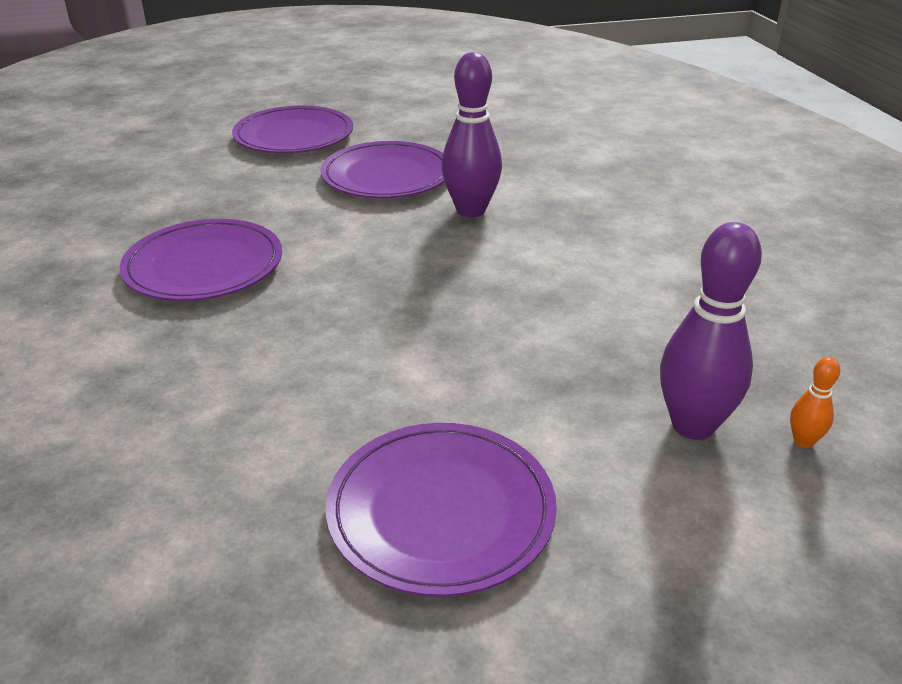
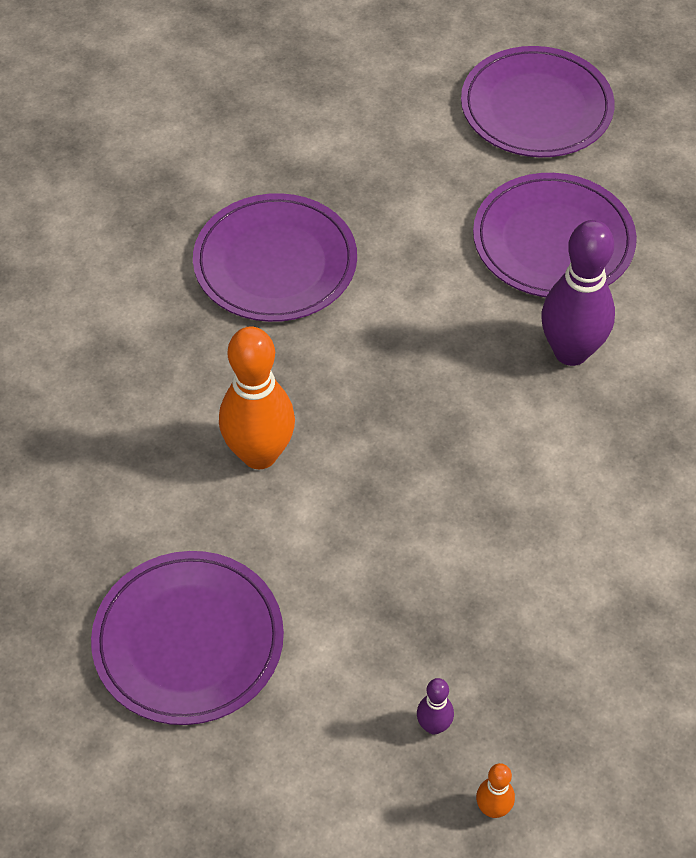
camera: 45 degrees right, 20 degrees up
(334, 363) = (259, 454): none -> orange bowling pin
(693, 425) = (433, 726): purple bowling pin -> purple bowling pin, size x0.45

